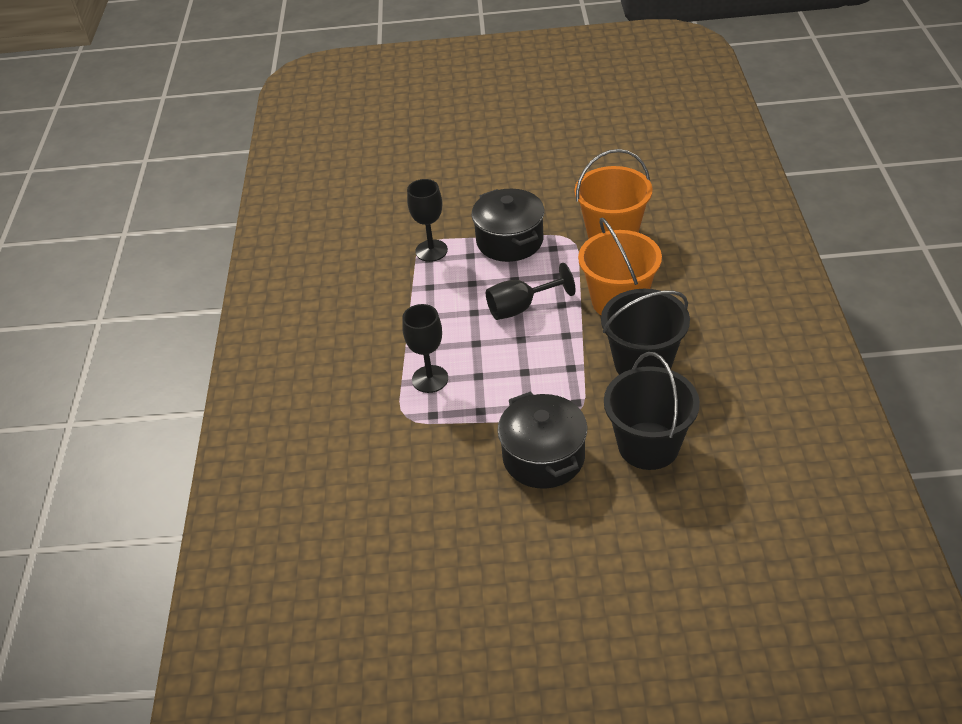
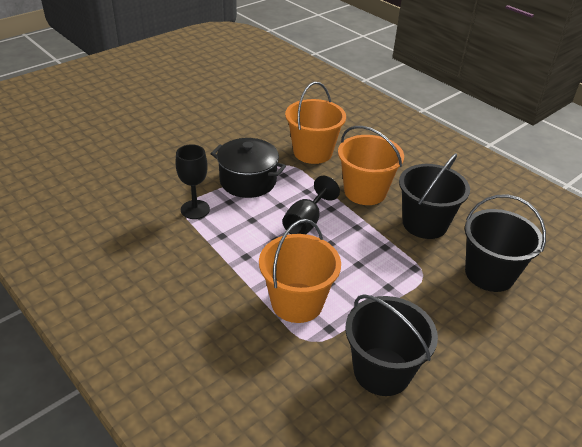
camera: 45 degrees left, 5 degrees down
(430, 379) = (297, 302): black goblet -> orange bucket
(437, 473) = (382, 371): none -> black bucket
(543, 457) = (439, 317): black pot -> none

